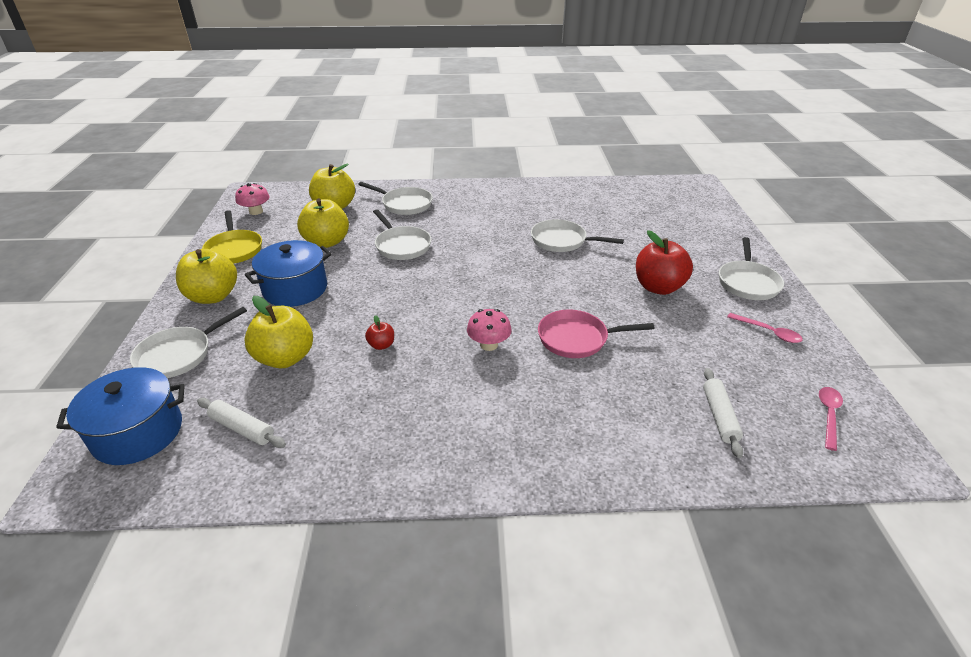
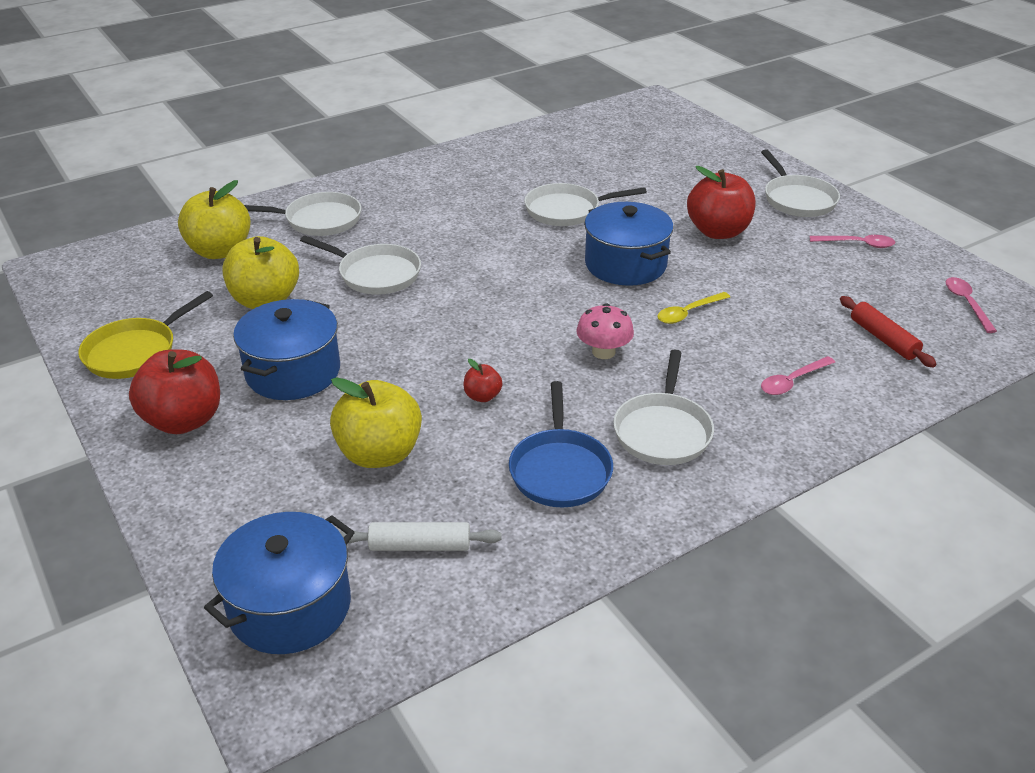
camera: 30 degrees left, 0 degrees up
(179, 355) = (228, 504): white pan -> white pan (663, 431)
(213, 296) = (184, 420): yellow apple -> red apple
(234, 249) = (135, 352): yellow pan -> yellow pan turned 90 degrees clockwise
(256, 211) = (103, 291): pink mushroom -> none
(376, 416) = (560, 470): none -> blue pan
(566, 289) = (625, 264): none -> blue pot
(577, 338) = (688, 313): pink pan -> yellow spoon
(607, 420) = (792, 381): none -> pink spoon
(719, 416) = (883, 339): white rolling pin -> red rolling pin

